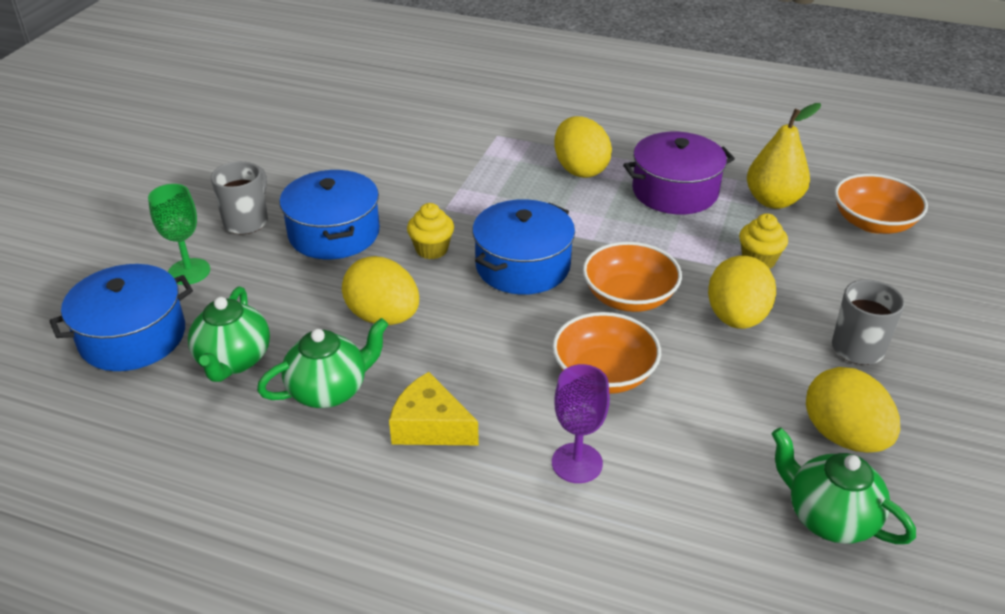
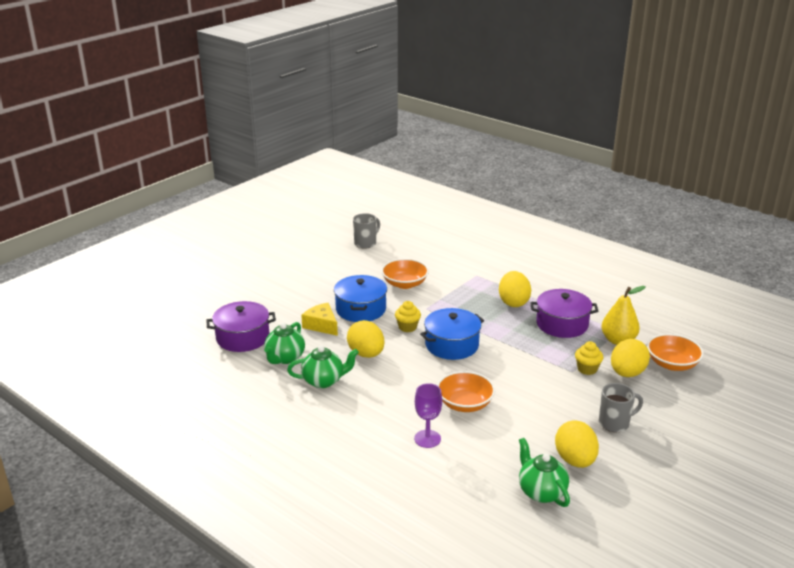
camera: 20 degrees right, 10 degrees down
(133, 337) = (243, 337): blue pot -> purple pot
(189, 271) = (280, 313): green goblet -> none
(247, 221) = (319, 295): grey mug -> grey mug (366, 243)
(430, 426) = (364, 407): yellow cheese -> yellow cheese (321, 325)
(629, 297) = (501, 372): orange bowl -> orange bowl (404, 284)
(736, 318) = (554, 394): yellow egg -> yellow egg (627, 373)

